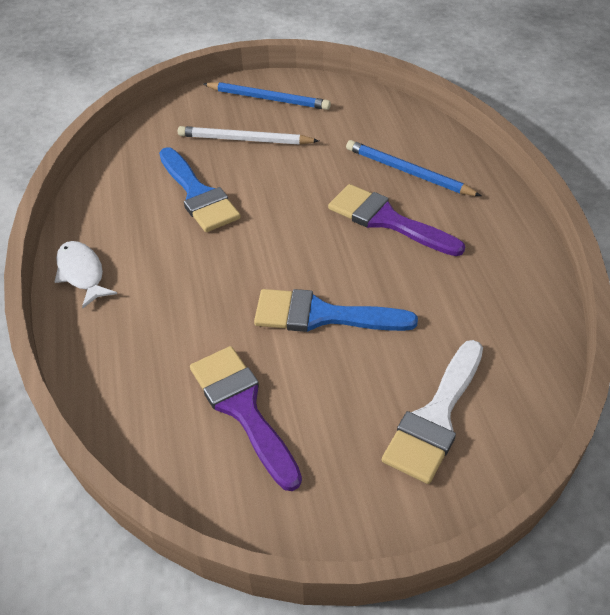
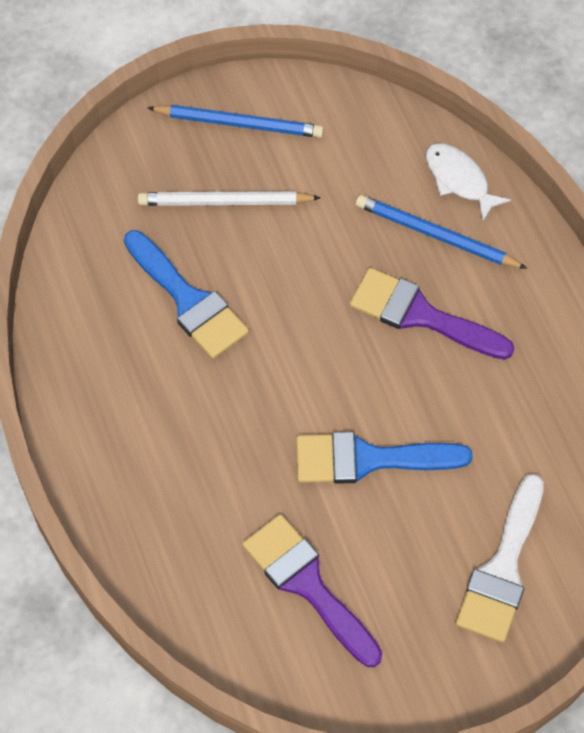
camera: 10 degrees left, 15 degrees up
(82, 273) = (85, 435): white fish -> white fish (459, 180)

